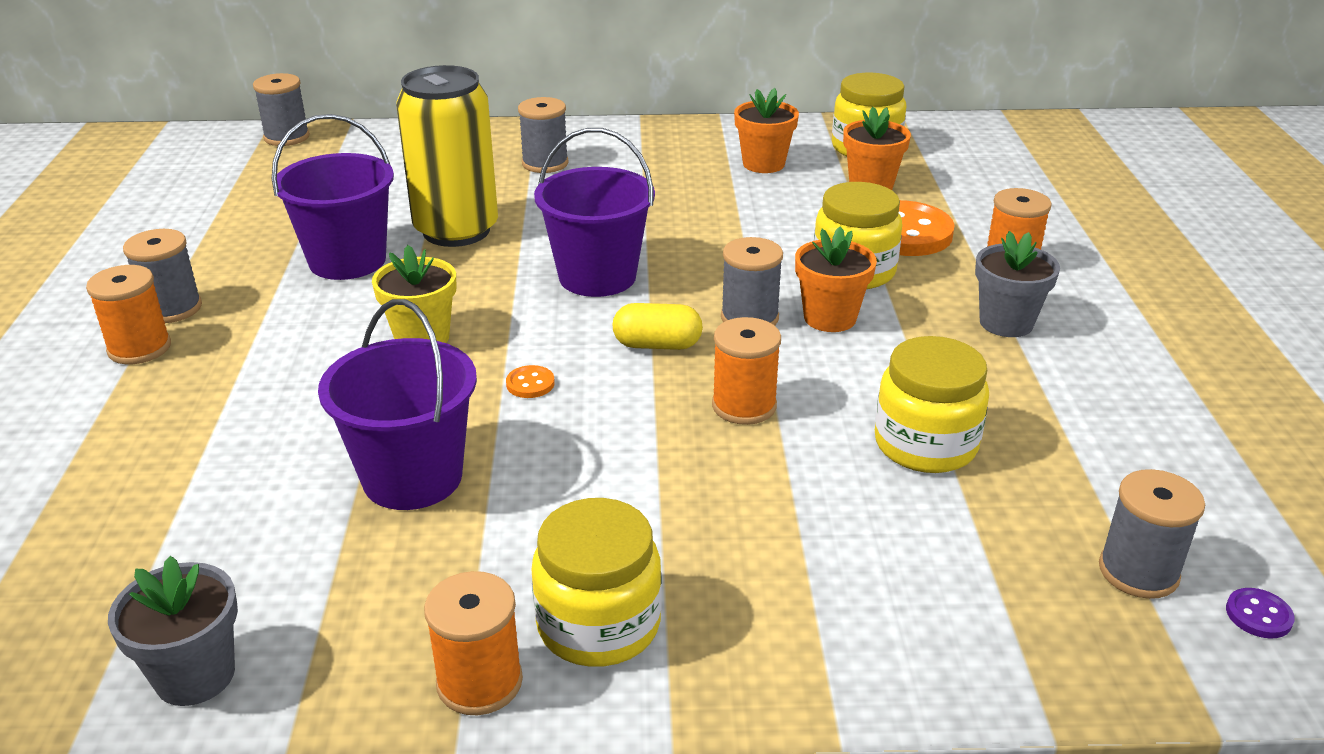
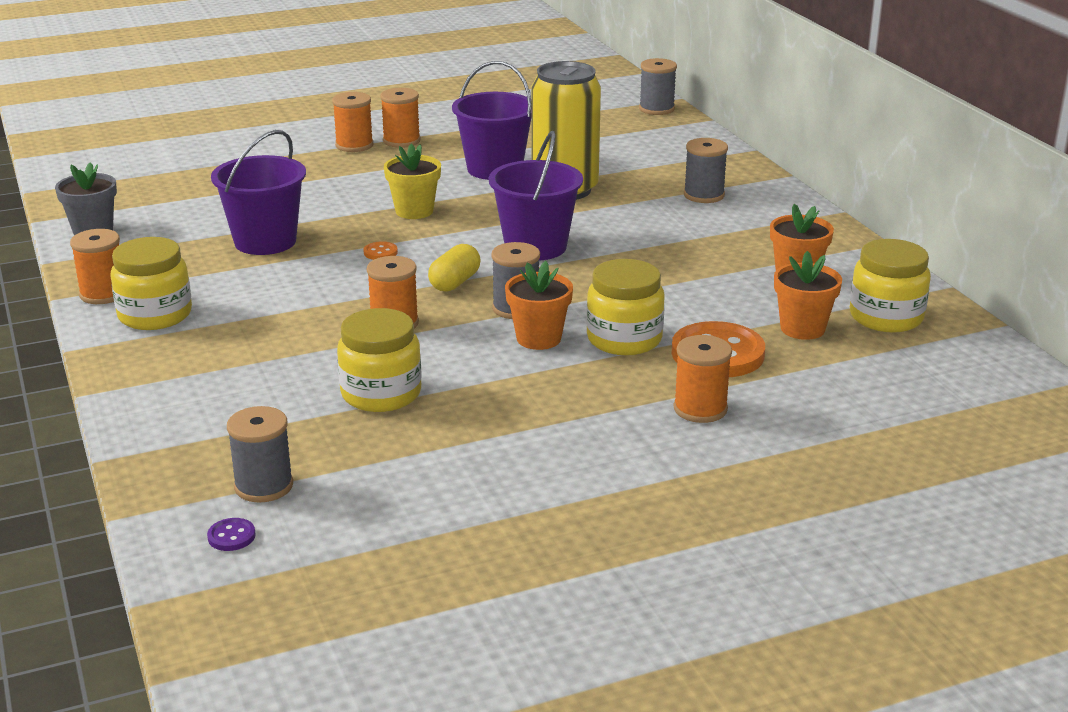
camera: 70 degrees right, 5 degrees down
(172, 308) = (401, 141): grey spool -> orange spool
(657, 345) = (455, 282): yellow capsule -> yellow capsule turned 45 degrees clockwise
(1006, 323) = (586, 414): grey flower pot -> none

